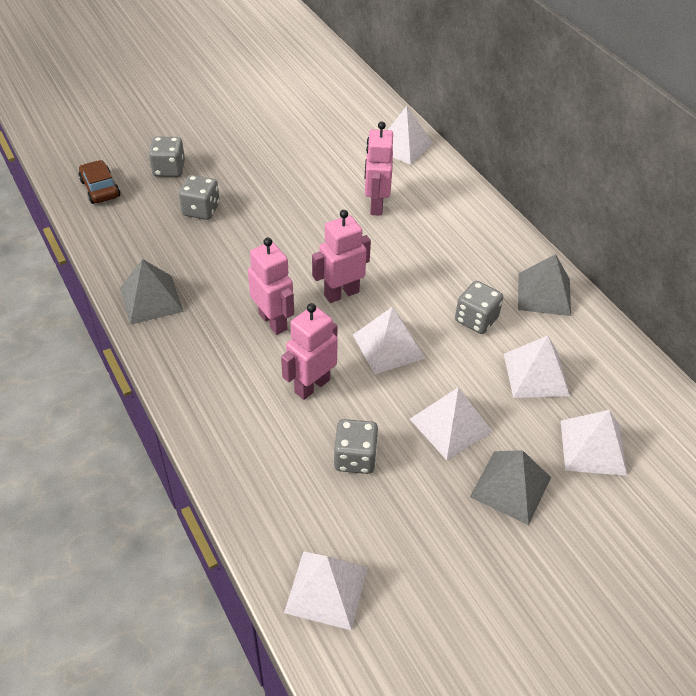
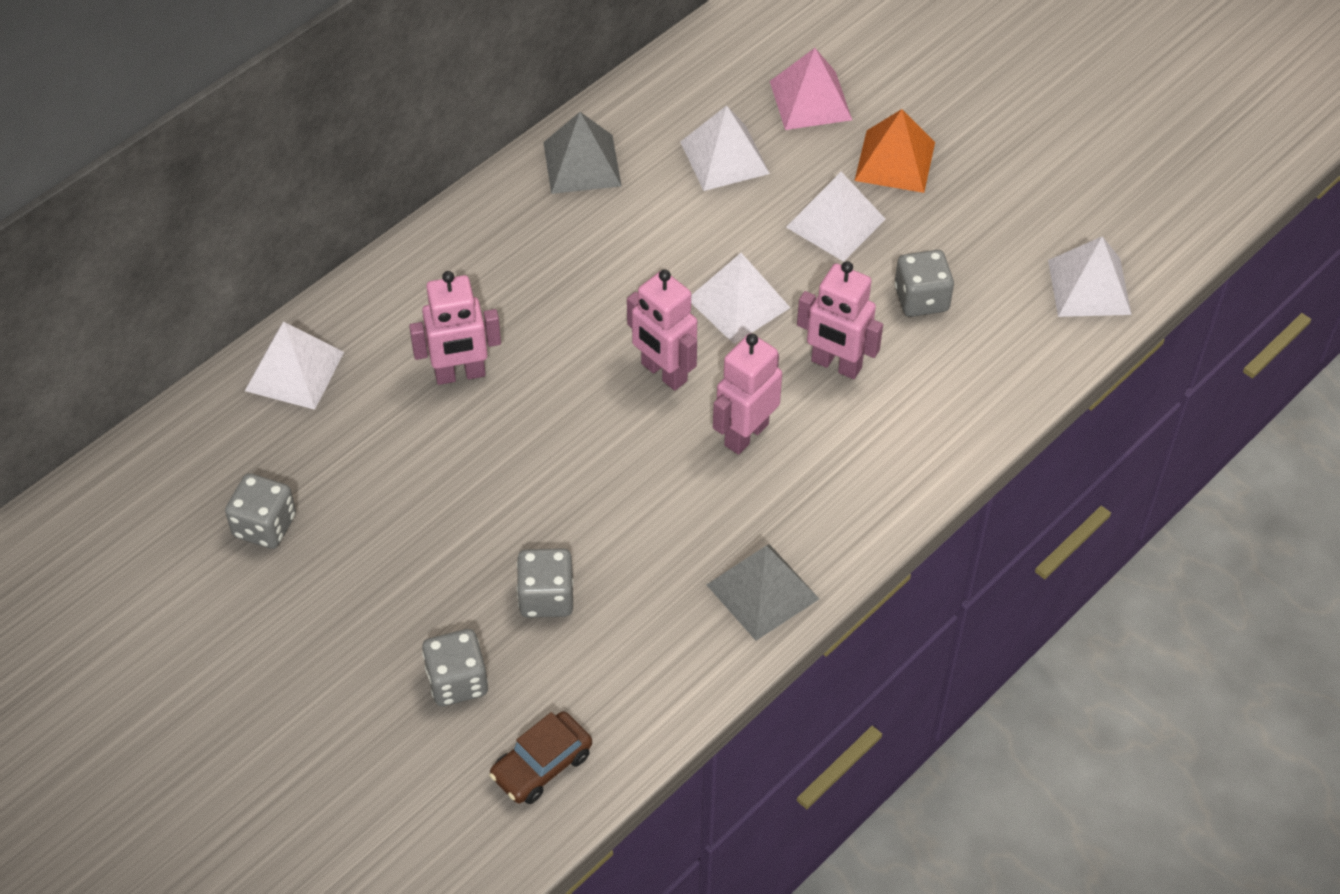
camera: 105 degrees left, 5 degrees up
(476, 319) = (655, 224): grey dice -> grey dice (265, 526)
(510, 487) = (894, 161): grey pyramid -> orange pyramid
(593, 447) = (810, 100): white pyramid -> pink pyramid

